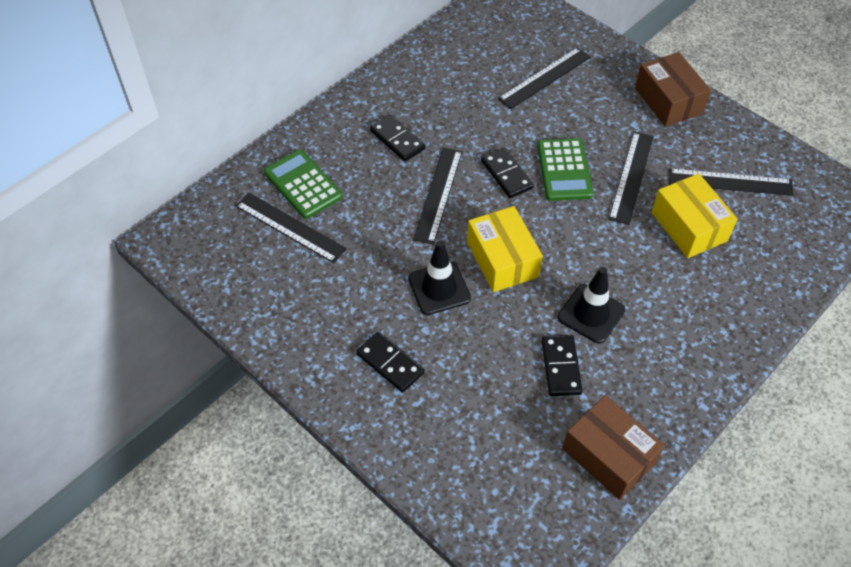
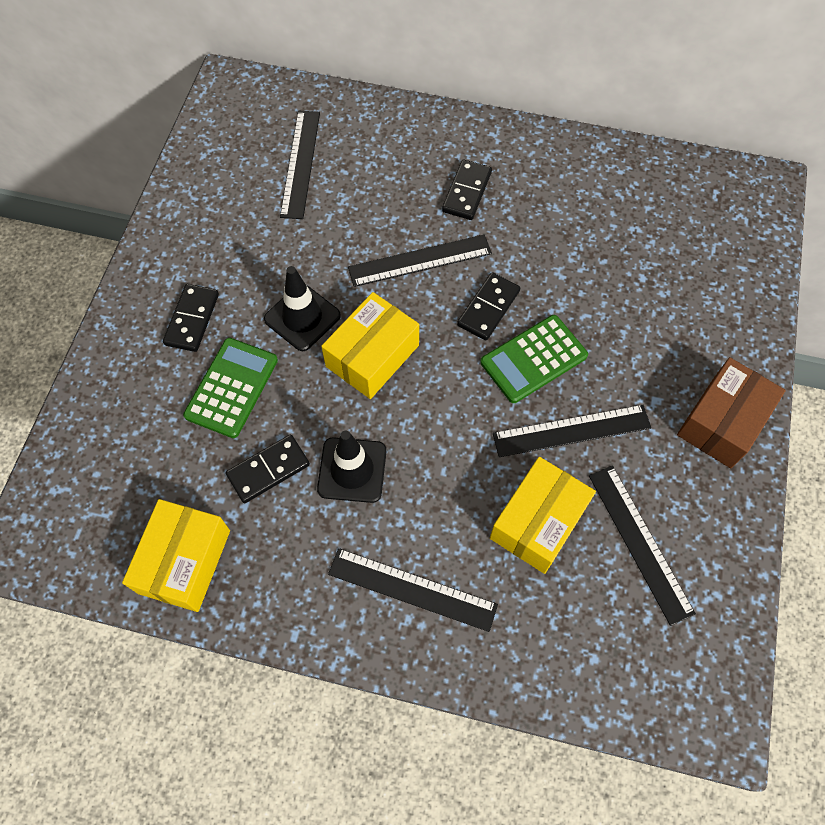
camera: 60 degrees right, 10 degrees up
(303, 184) = (357, 147): green calculator -> green calculator (232, 388)
(545, 78) = (657, 280): black ruler -> black ruler (412, 589)
(608, 455) = (184, 561): brown box -> yellow box

